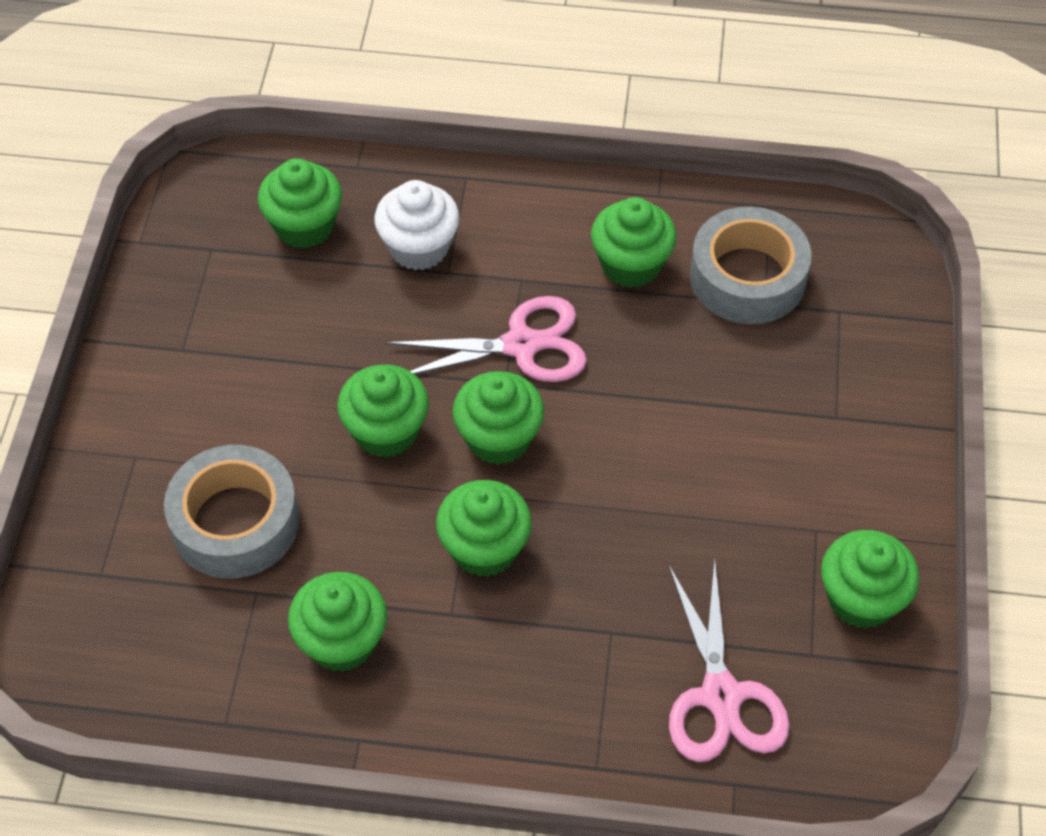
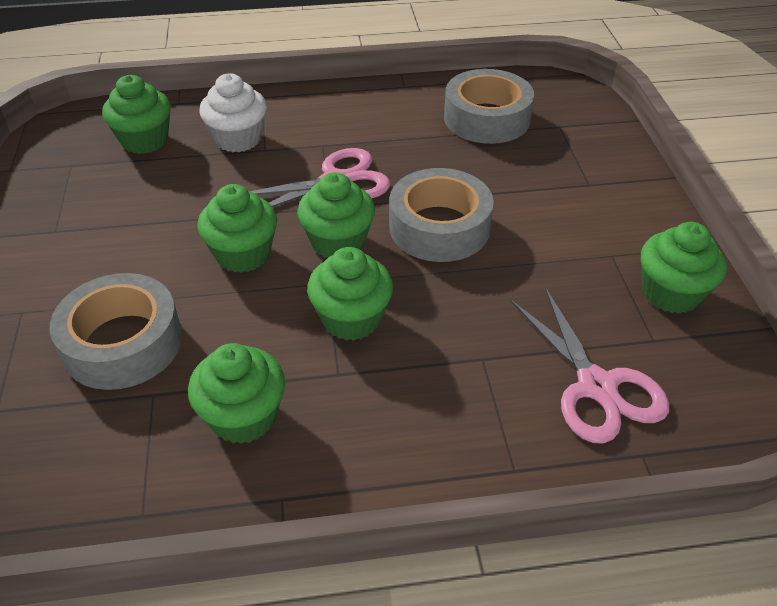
camera: 15 degrees left, 10 degrees down
(624, 443) = (439, 227): none -> grey tape
(631, 265) = (400, 124): green cupcake -> none

